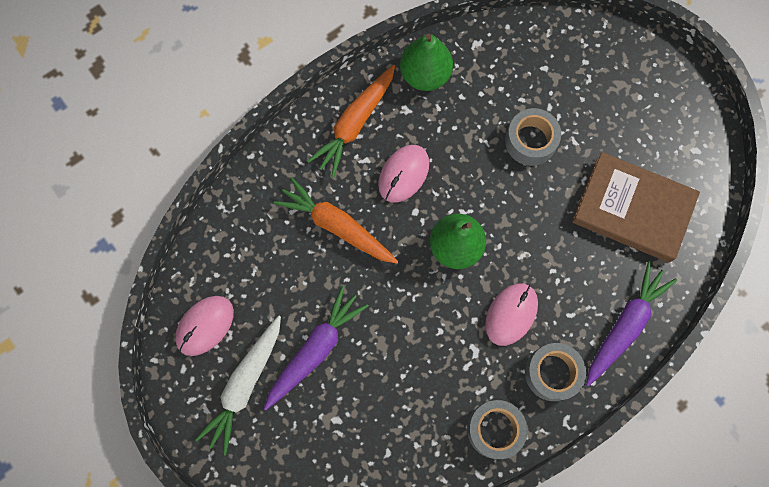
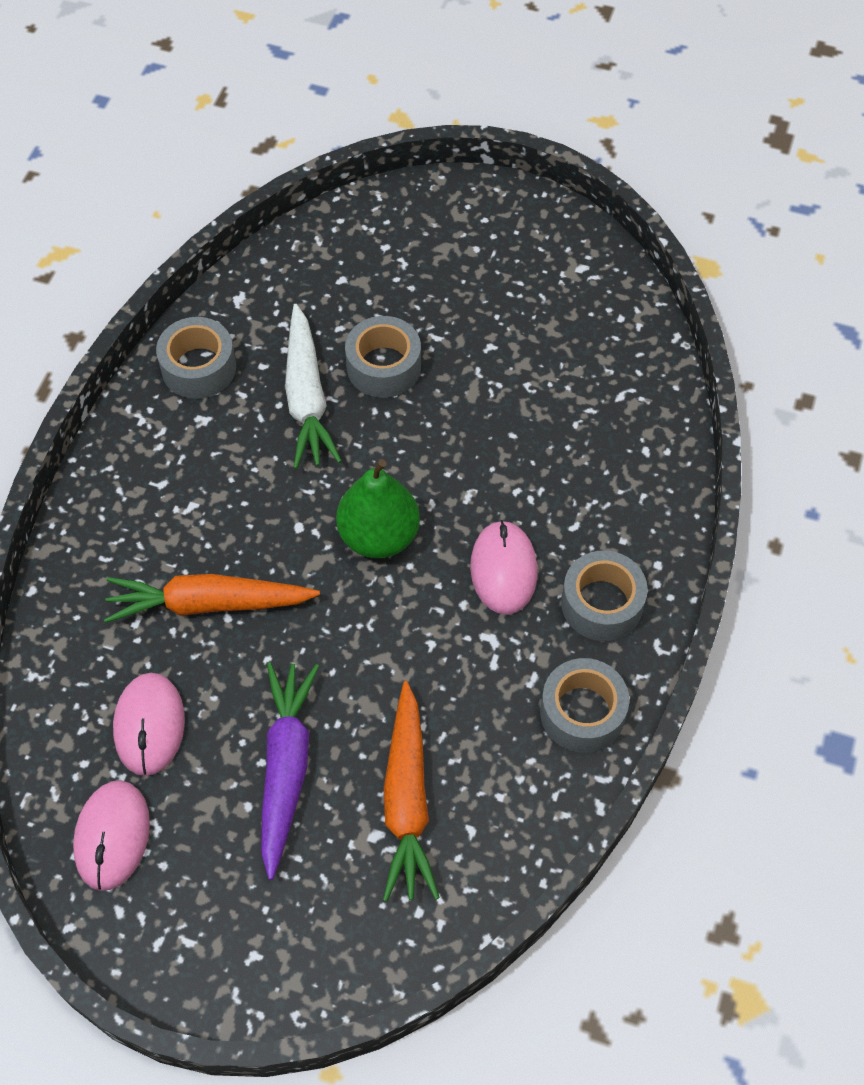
camera: 35 degrees left, 15 degrees down
(245, 385) = (220, 874): white carrot -> white carrot (307, 397)
(355, 124) = (147, 472): orange carrot -> orange carrot (407, 800)
(403, 174) = (252, 493): pink mouse -> pink mouse (149, 725)
(425, 75) = (199, 367): green pear -> grey tape
(624, 325) = (645, 498): purple carrot -> none
(632, 209) = (558, 370): brown book -> none

